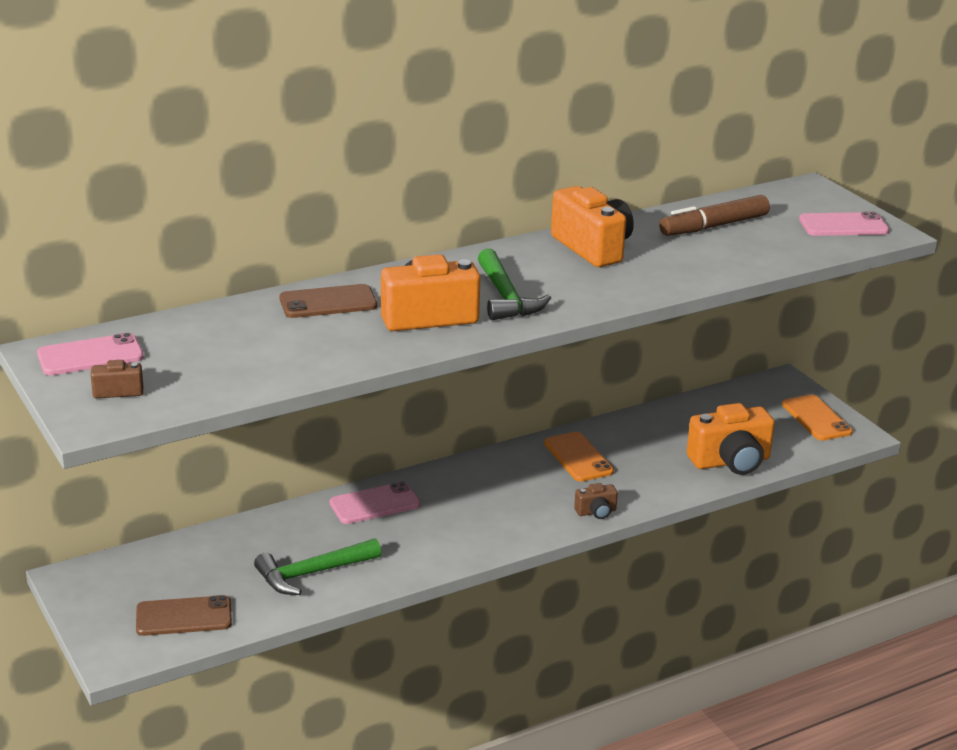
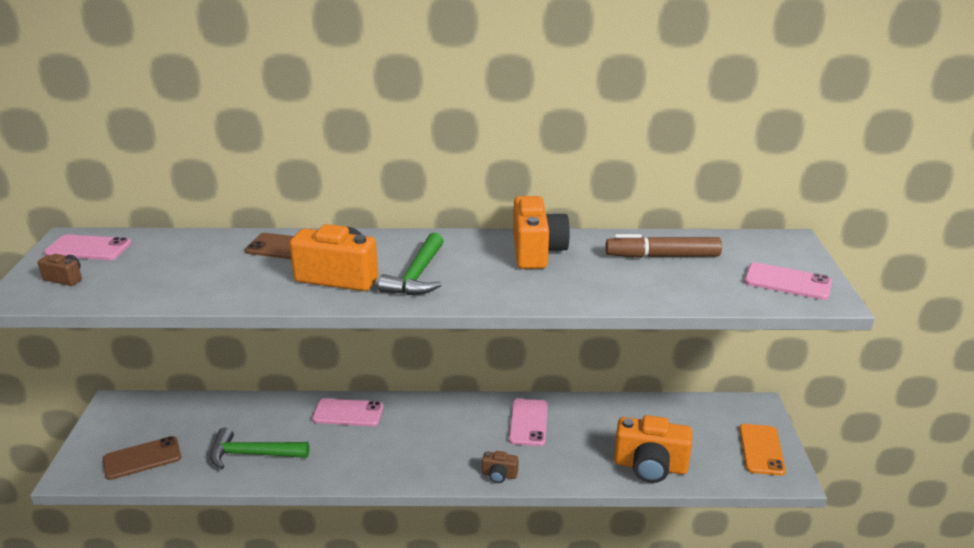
camera: 30 degrees right, 0 degrees up
(184, 616) = (142, 458): brown phone -> brown phone turned 45 degrees counterclockwise
(578, 457) = (528, 422): orange phone -> pink phone

